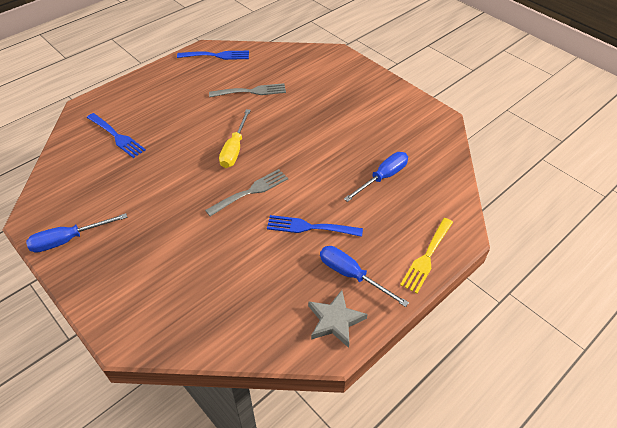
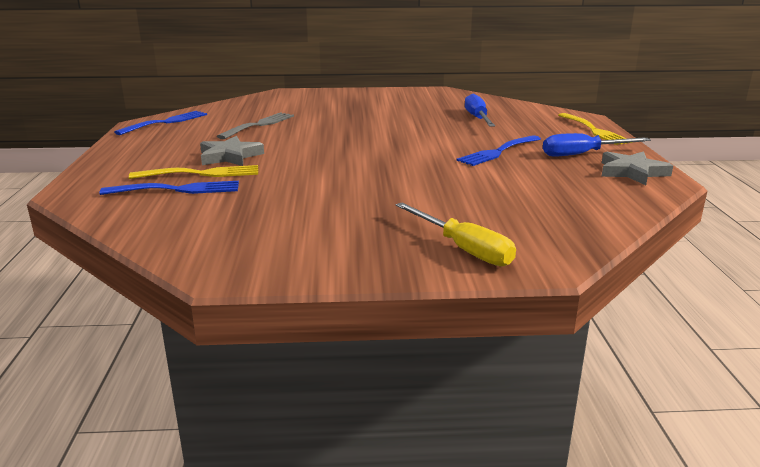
camera: 50 degrees left, 25 degrees down
(69, 240) = (312, 257): blue screwdriver -> none
(146, 128) = (201, 174): none -> yellow fork
(183, 119) = (229, 156): none -> grey star
(234, 149) = (330, 149): yellow screwdriver -> yellow screwdriver (463, 249)
(250, 191) = (407, 159): grey fork -> none

